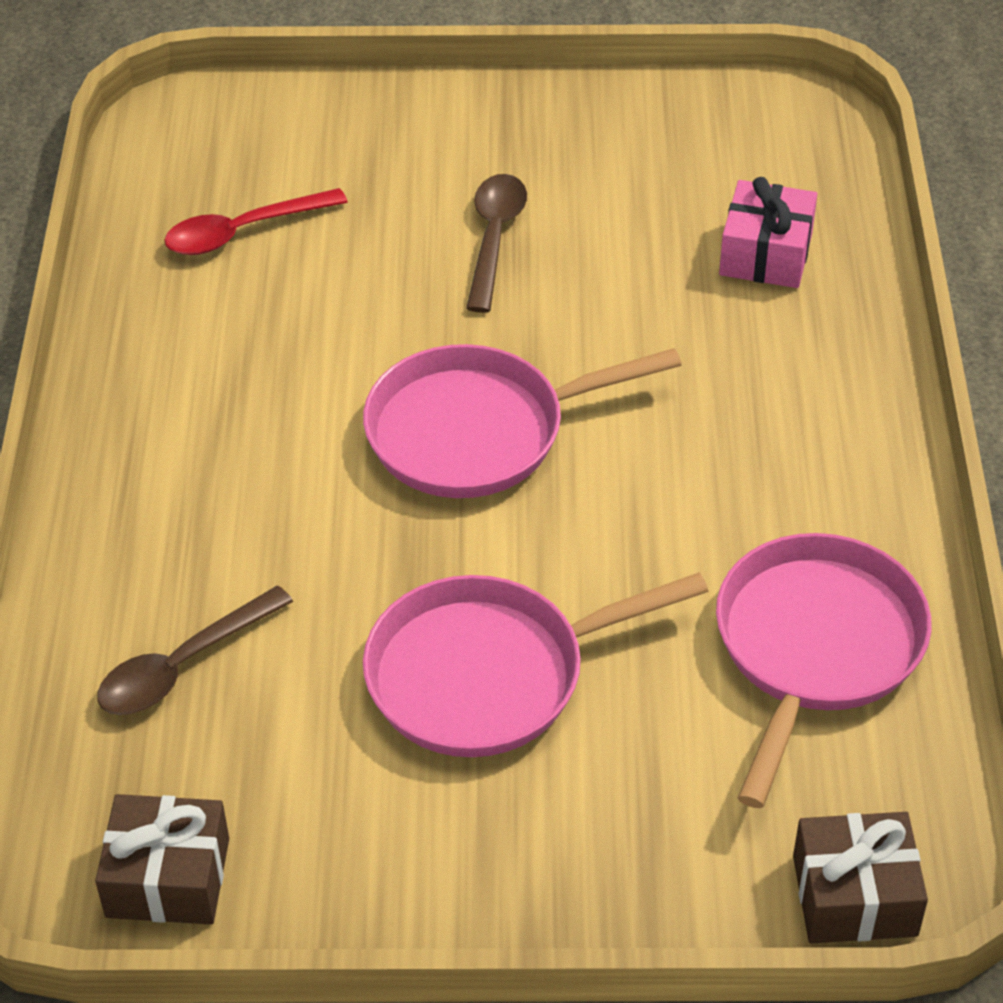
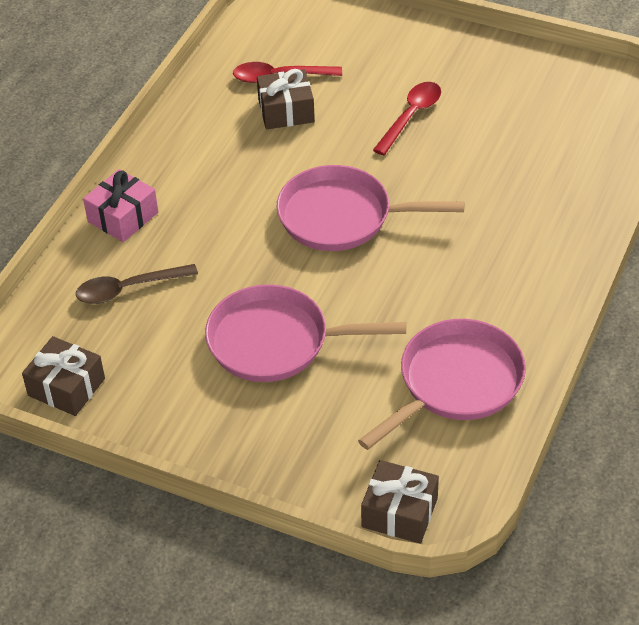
camera: 25 degrees right, 0 degrees up
(286, 284) = (286, 111): none -> brown gift
(494, 238) = (411, 116): brown spoon -> red spoon
(766, 254) = (558, 166): pink gift -> pink gift (123, 217)

